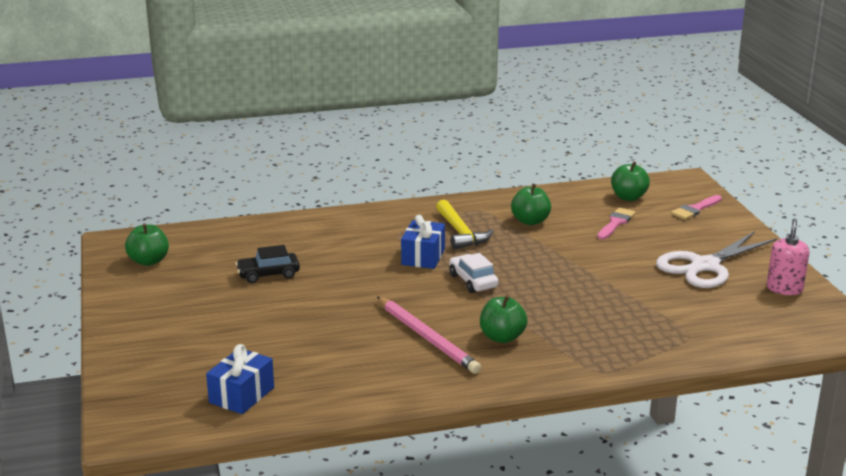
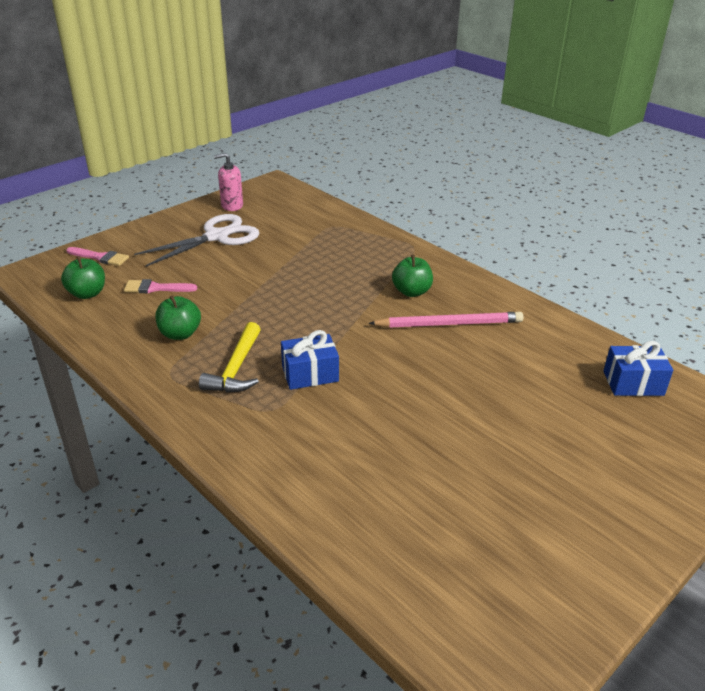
camera: 120 degrees left, 10 degrees up
(149, 261) = (515, 603): green apple -> none
(268, 274) = (441, 467): black car -> none
(427, 338) = (449, 324): pink pencil -> pink pencil turned 60 degrees clockwise
(460, 232) = (236, 368): yellow hammer -> yellow hammer turned 150 degrees clockwise
(473, 281) = (334, 330): white car -> none
(705, 266) = (217, 237): white scissors -> white scissors turned 60 degrees counterclockwise

